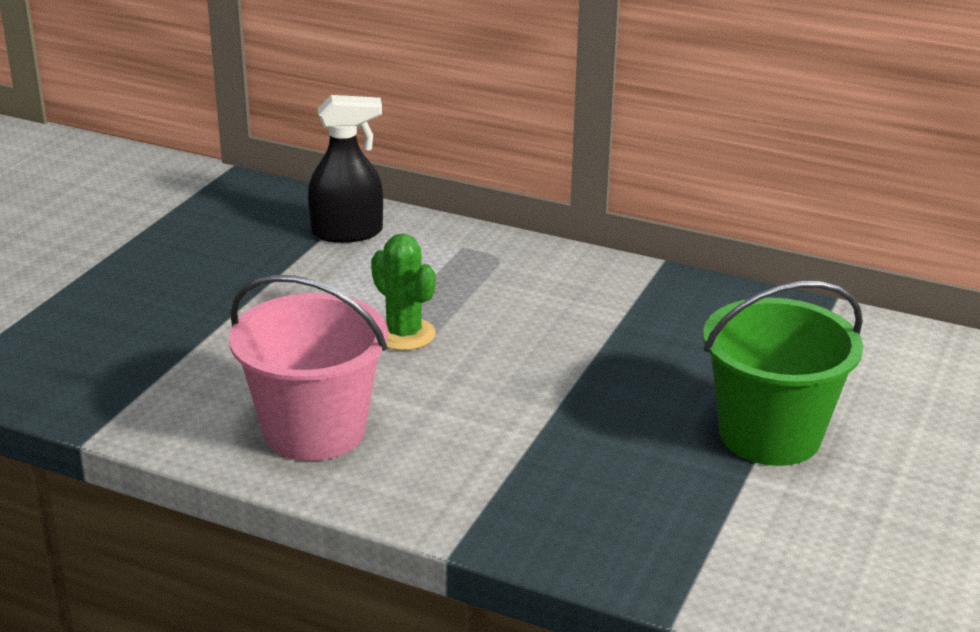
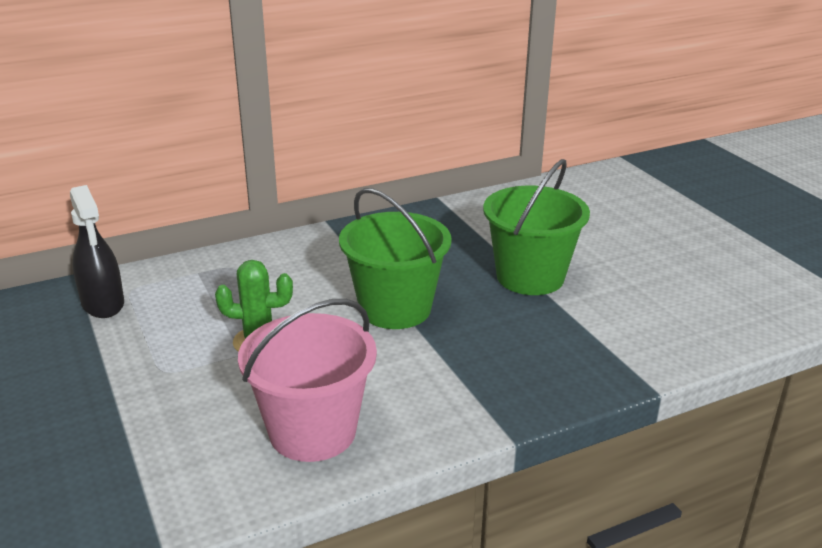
camera: 50 degrees left, 0 degrees up
(347, 232) = (103, 304): black spray bottle -> black spray bottle turned 120 degrees clockwise
(569, 379) = (395, 309): none -> green bucket

